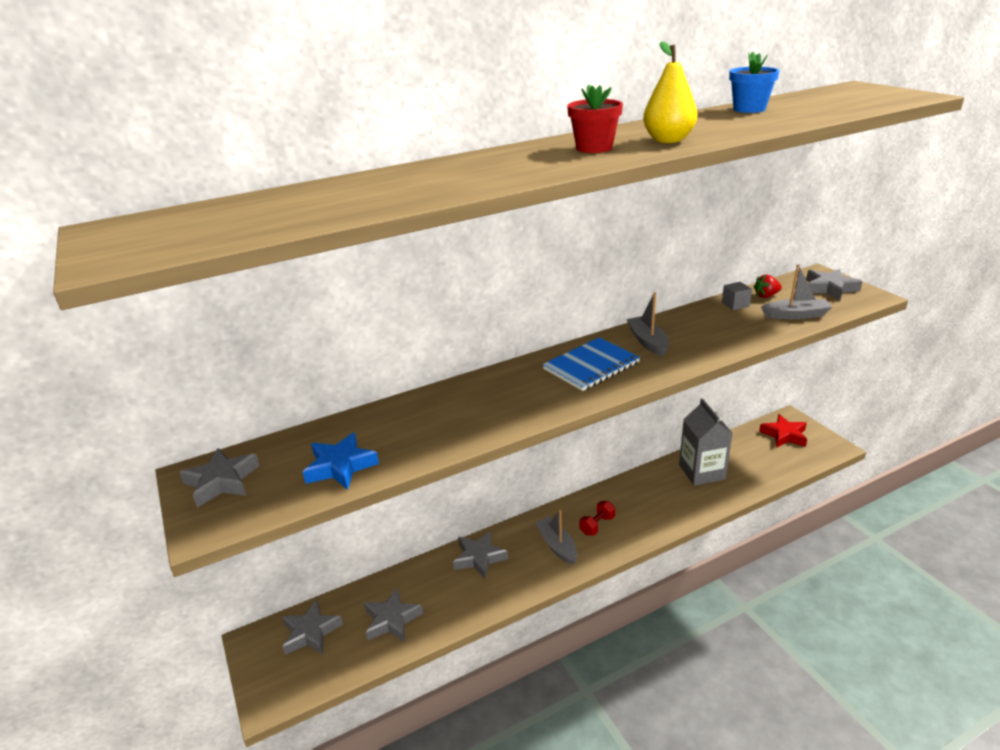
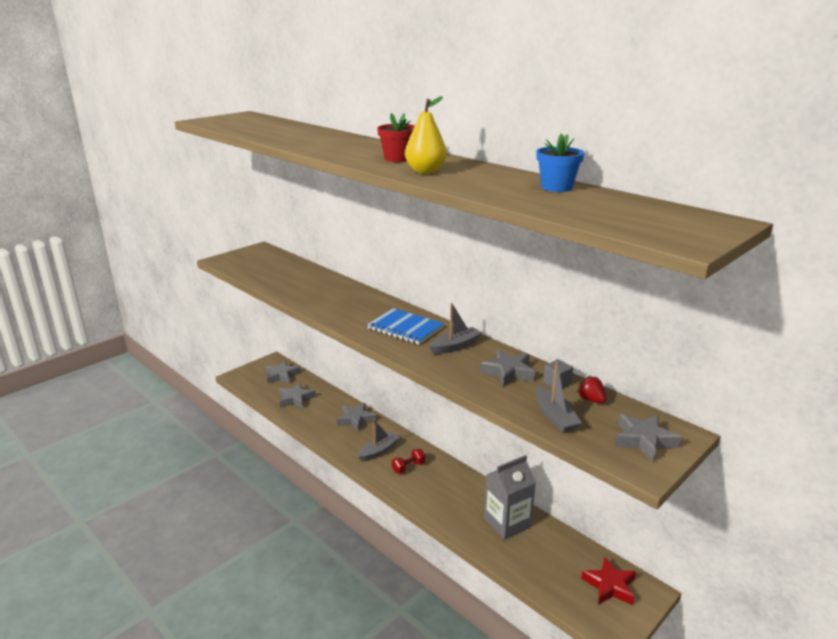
camera: 70 degrees right, 5 degrees down
(222, 481) = (255, 255): grey star -> grey star (508, 372)
(340, 466) = (270, 276): blue star -> none
(597, 525) = (408, 467): red dumbbell -> red dumbbell turned 60 degrees counterclockwise

